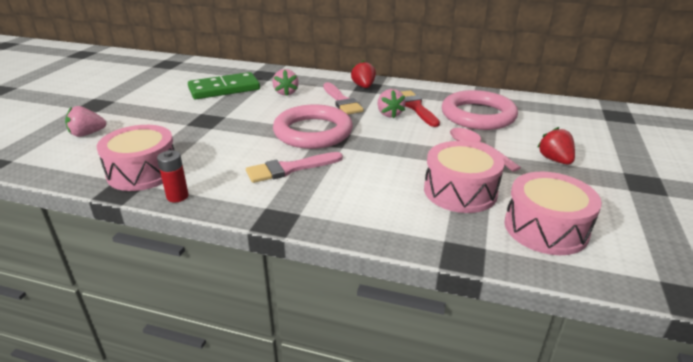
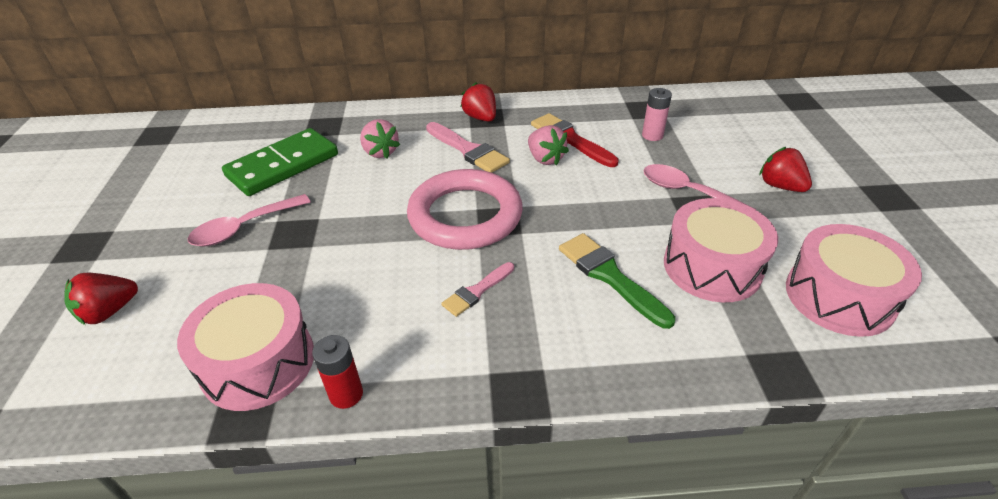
camera: 20 degrees left, 10 degrees up
(87, 134) = (109, 312): pink strawberry -> red strawberry
(181, 113) = (244, 228): none -> pink spoon
(290, 169) = (477, 291): pink brush -> pink brush, size x0.62
(382, 180) = (609, 276): none -> green brush
(478, 115) = (652, 135): pink ring -> pink battery

